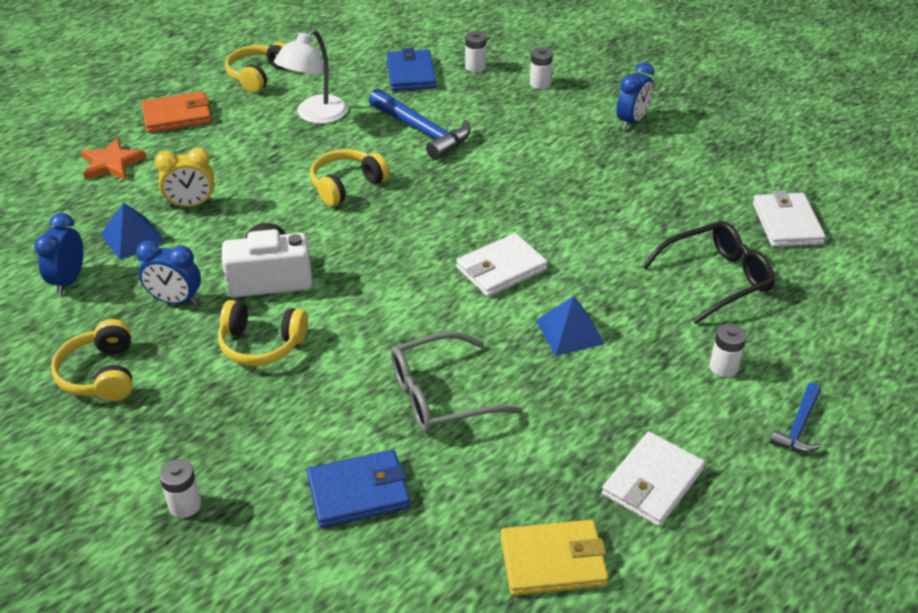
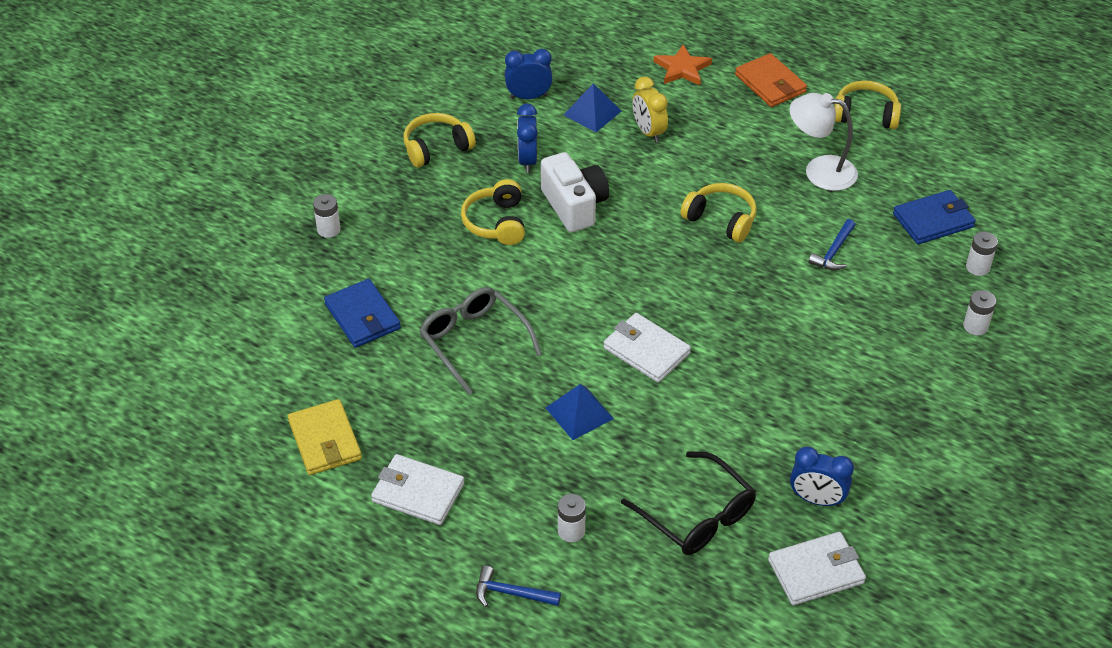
camera: 75 degrees right, 5 degrees up
(422, 131) = (833, 252): blue hammer -> blue hammer, size x0.56
(632, 121) = (943, 416): blue clock -> blue clock (816, 499)

